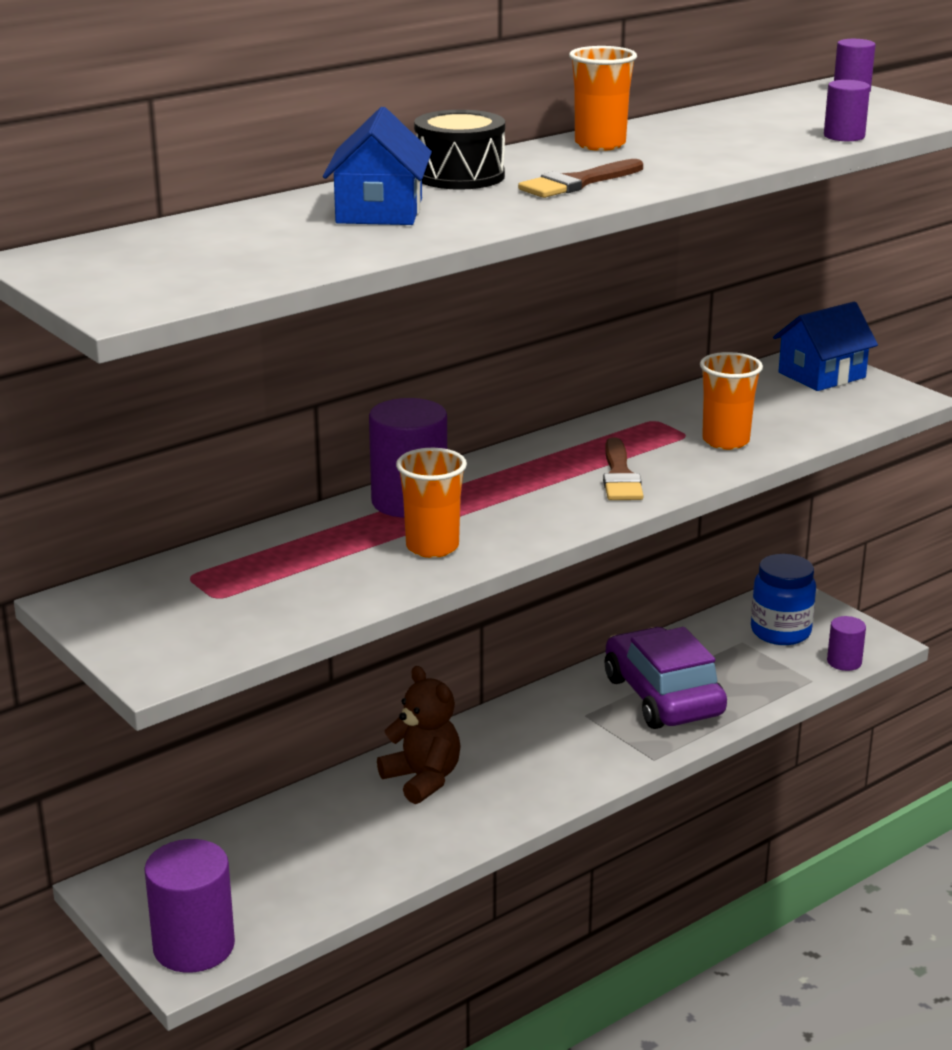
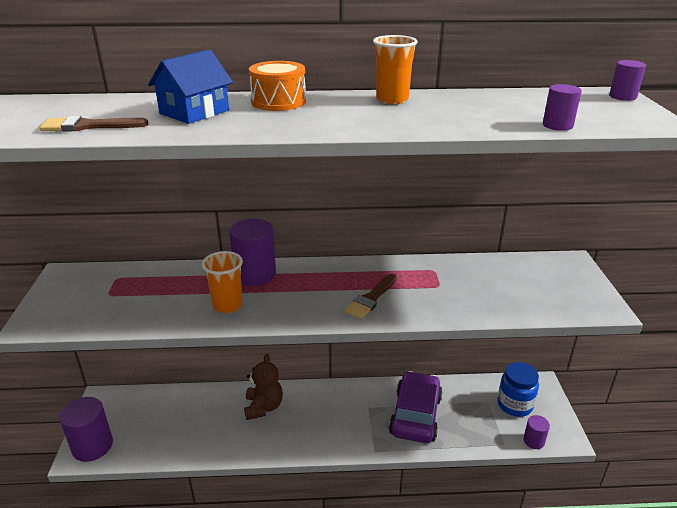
camera: 35 degrees right, 5 degrees up
(460, 176) = (278, 102): black drum -> orange drum
(577, 183) = (327, 119): brown brush -> brown brush (88, 126)
(725, 441) = (455, 298): orange cup -> none
(821, 375) = (566, 274): blue house -> none

